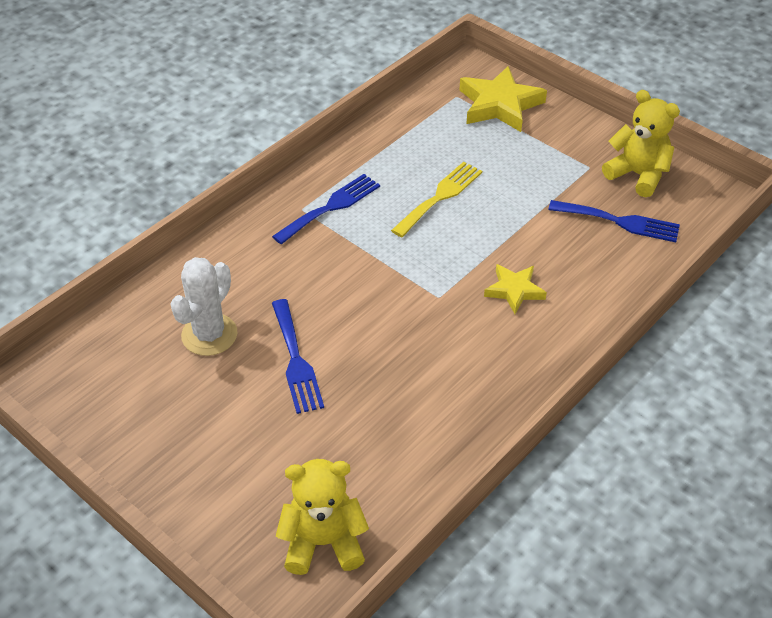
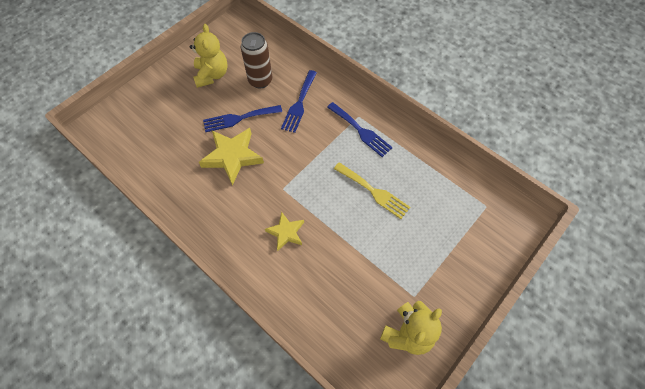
camera: 90 degrees right, 15 degrees up
(209, 335) = (260, 80): white cactus -> brown can
(323, 542) = (124, 134): yellow teddy bear -> yellow teddy bear (212, 75)
(499, 105) = (481, 236): yellow star -> yellow star (232, 156)
(619, 222) = (353, 311): blue fork -> blue fork (299, 104)

